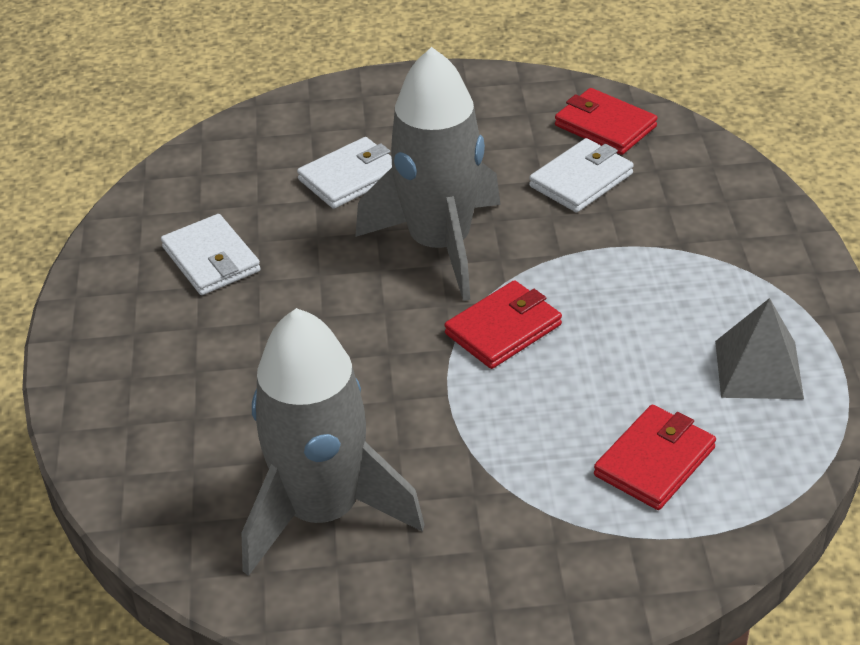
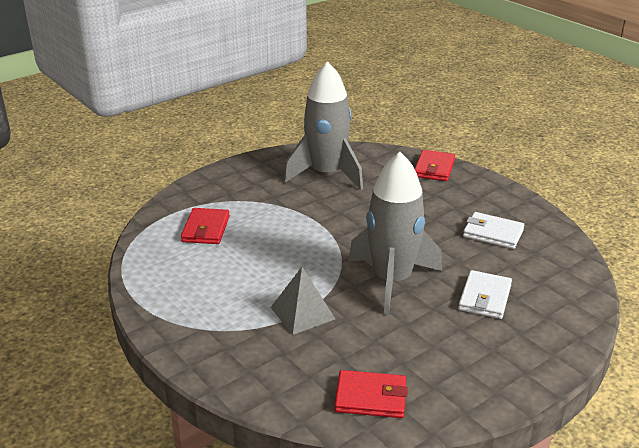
camera: 145 degrees right, 10 degrees down
(503, 329) = (318, 254): red wallet -> red wallet (434, 168)
(581, 180) = (351, 349): white wallet -> none
(759, 369) = (176, 280): grey pyramid -> grey pyramid (302, 313)

